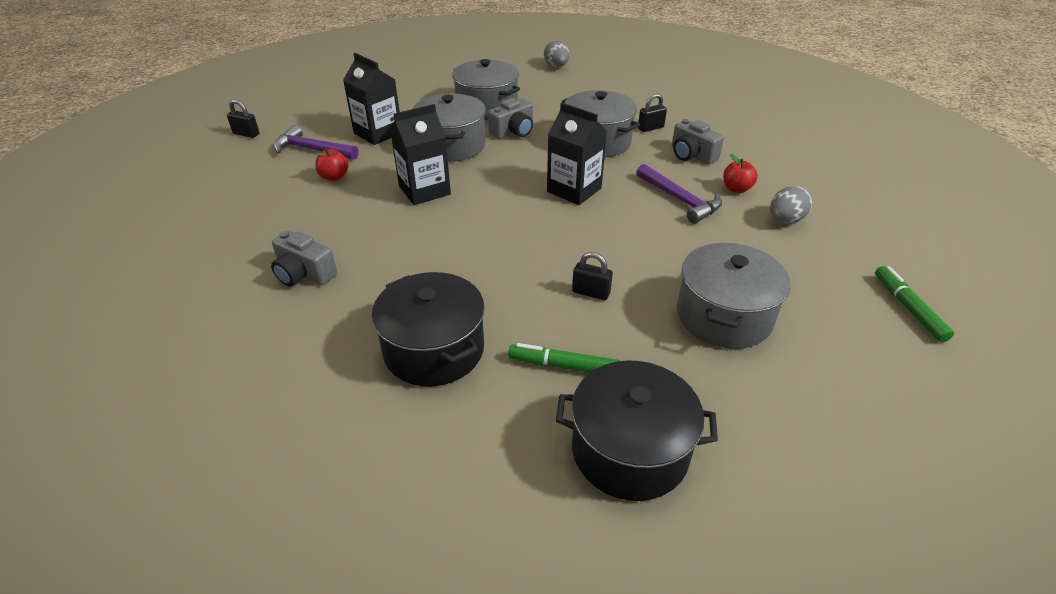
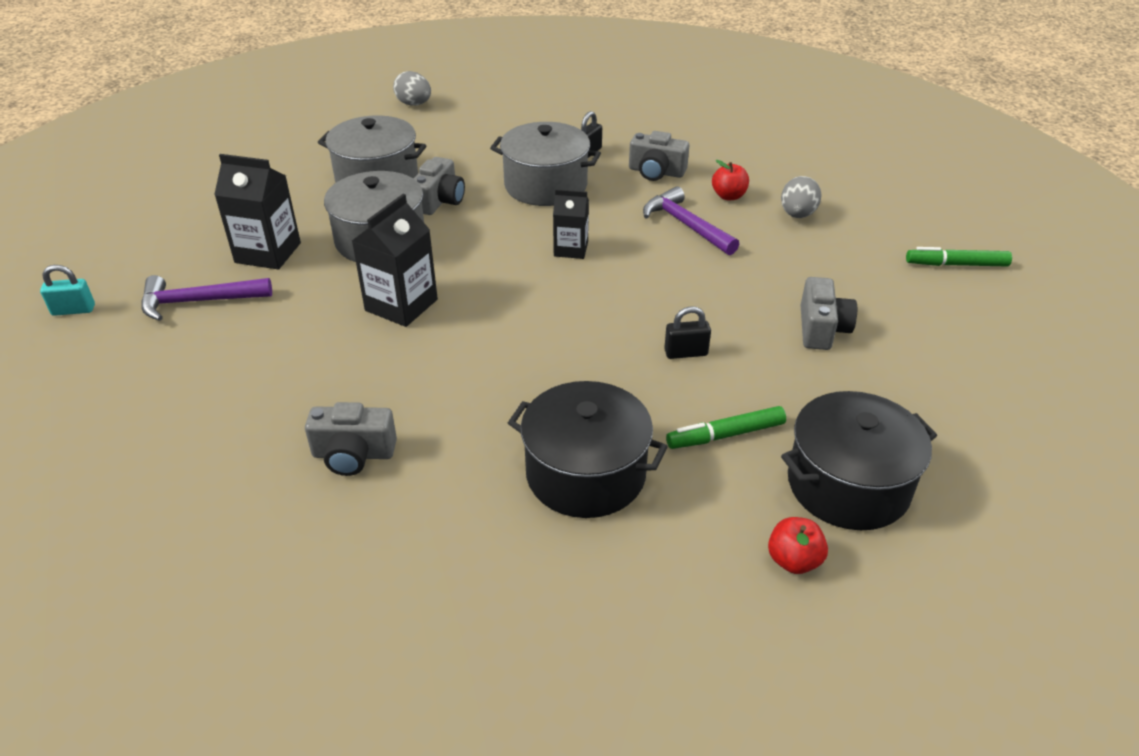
camera: 30 degrees left, 0 degrees up
(246, 134) = (73, 310): black padlock -> turquoise padlock
(334, 177) = (267, 326): red apple -> red apple (793, 560)
(574, 190) = (571, 249): black carton -> black carton, size x0.63
(680, 200) = (686, 225): purple hammer -> purple hammer turned 150 degrees counterclockwise
(724, 316) = (821, 329): grey pot -> grey camera
(908, 308) = (956, 265): green marker -> green marker turned 45 degrees counterclockwise

